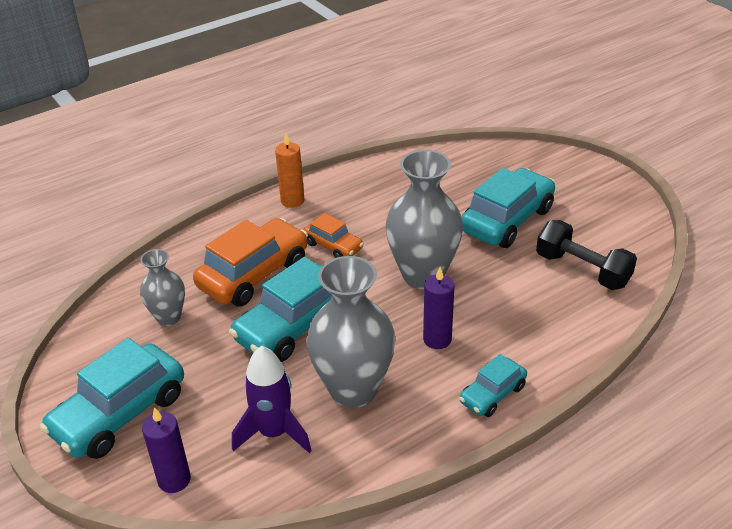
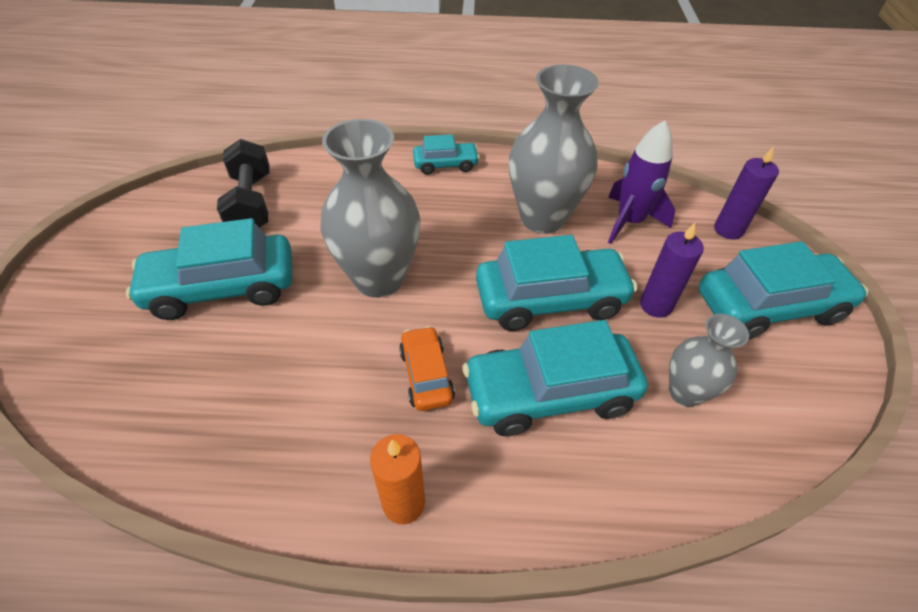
camera: 145 degrees left, 10 degrees up
(254, 274) = (550, 393): orange car -> turquoise car
(437, 339) = (438, 217): purple candle -> purple candle (656, 305)

